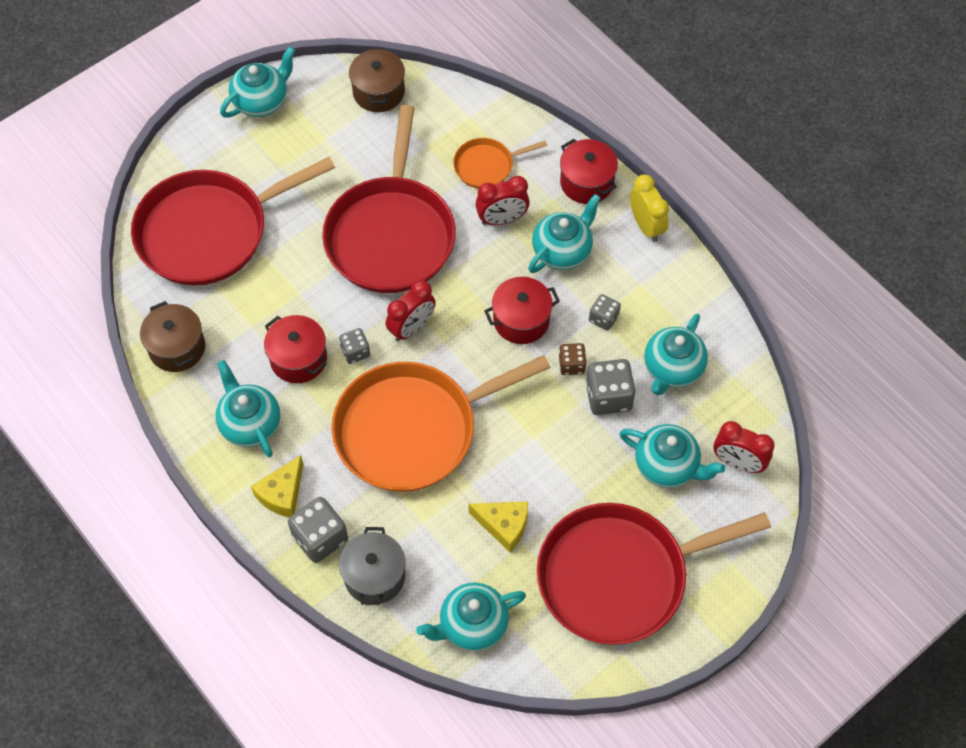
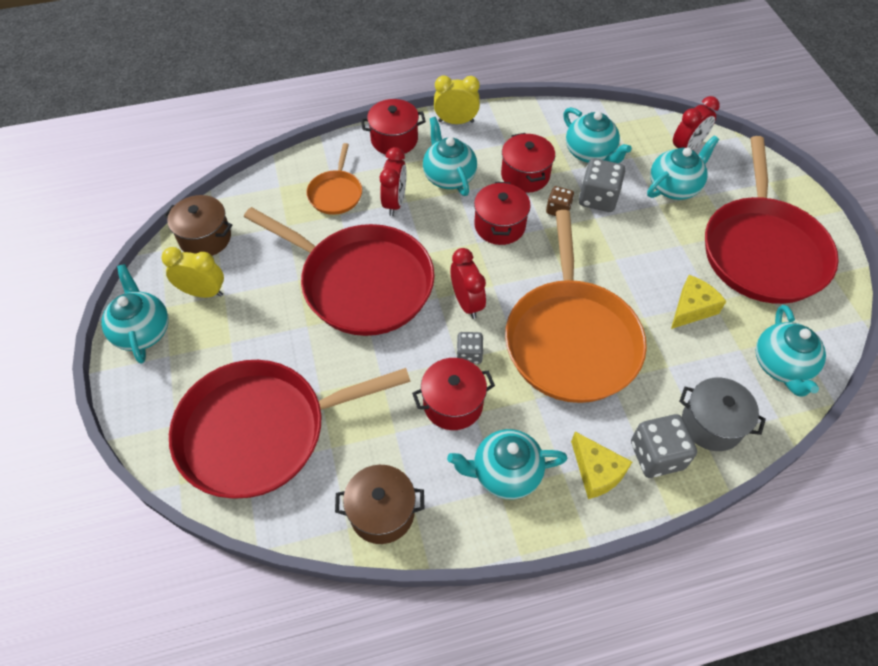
camera: 65 degrees left, 5 degrees down
(209, 231) = (261, 431): red pan -> red pan turned 75 degrees clockwise
(320, 122) = (203, 292): none -> yellow clock
(603, 318) = (525, 175): grey dice -> red pot

